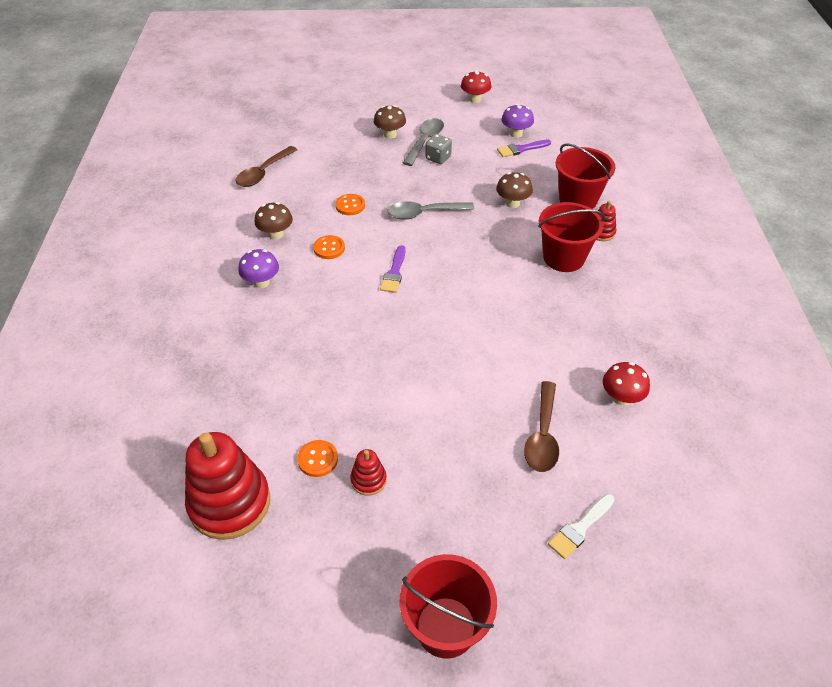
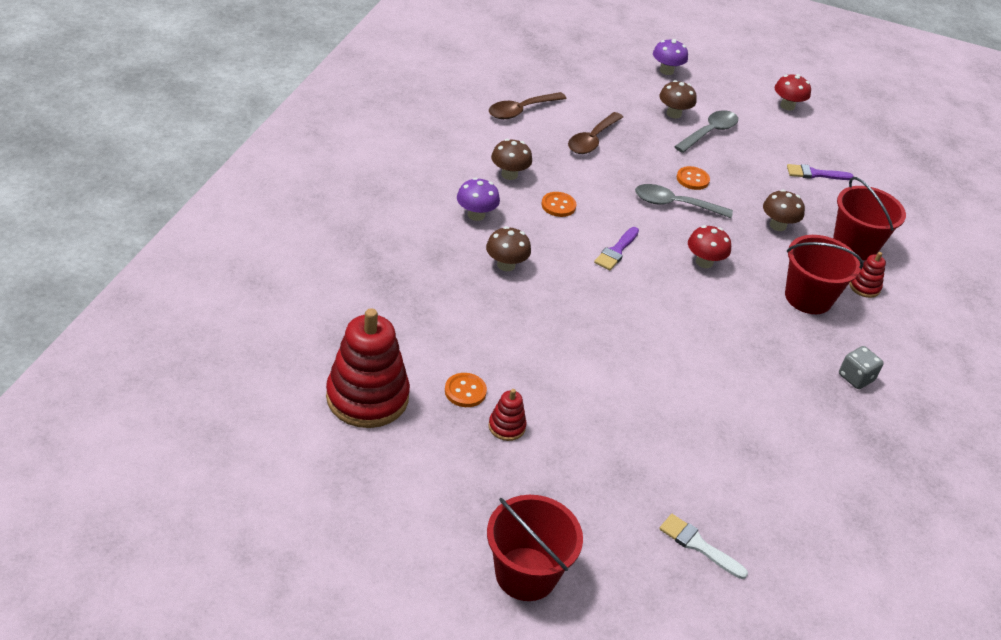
camera: 15 degrees right, 5 degrees down
(306, 320) = (506, 265): none -> brown mushroom
(350, 205) = (598, 171): orange button -> orange button (692, 179)
(438, 158) = (716, 154): grey dice -> grey dice (855, 377)
(516, 134) = (817, 156): purple mushroom -> purple mushroom (666, 71)
(542, 436) = (700, 453): brown spoon -> brown spoon (592, 140)
(580, 528) = (698, 545): white brush -> white brush turned 60 degrees clockwise
(621, 398) = (802, 449): red mushroom -> red mushroom (704, 262)

